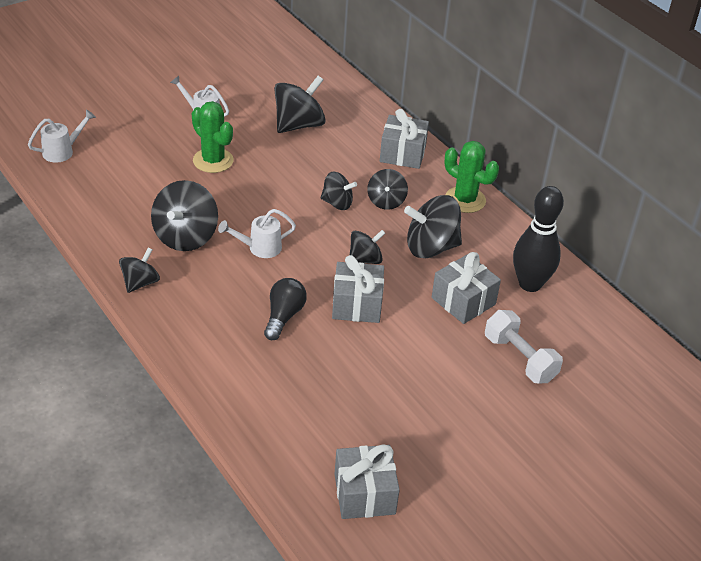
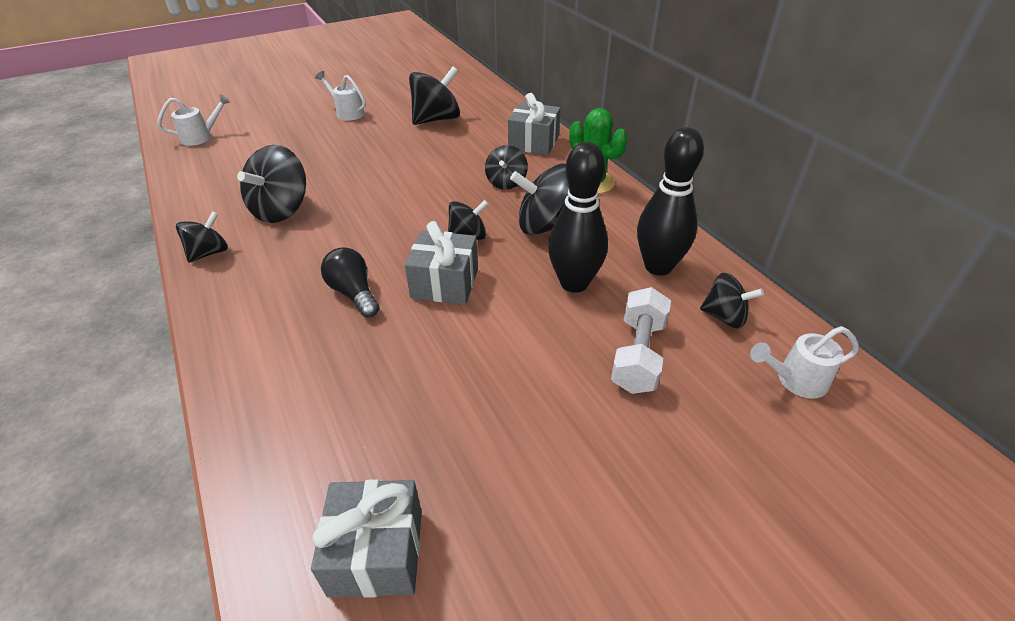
camera: 10 degrees right, 0 degrees up
(213, 161) = (341, 146): green cactus -> none
(260, 248) = (355, 222): white watering can -> white watering can (795, 380)
(283, 316) = (354, 293): black light bulb -> black light bulb turned 60 degrees counterclockwise
(337, 203) = (453, 183): black spinning top -> black spinning top (724, 317)
(463, 301) = (574, 283): grey gift -> black bowling pin
(519, 358) = (638, 355): white dumbbell -> white dumbbell turned 45 degrees clockwise

